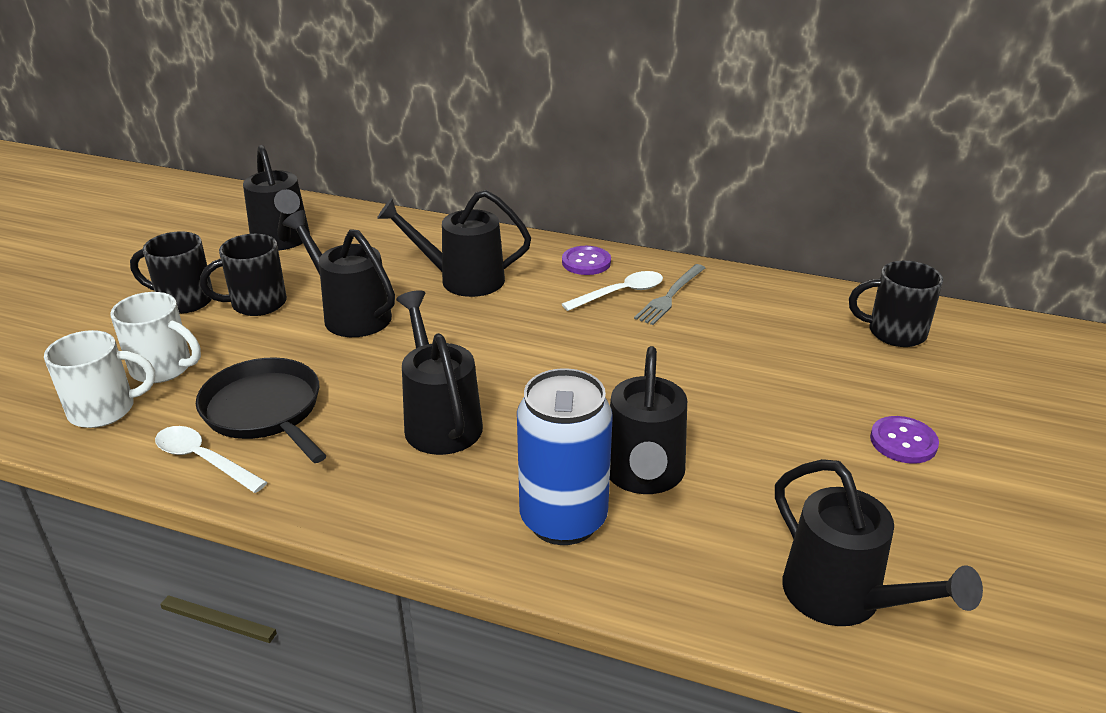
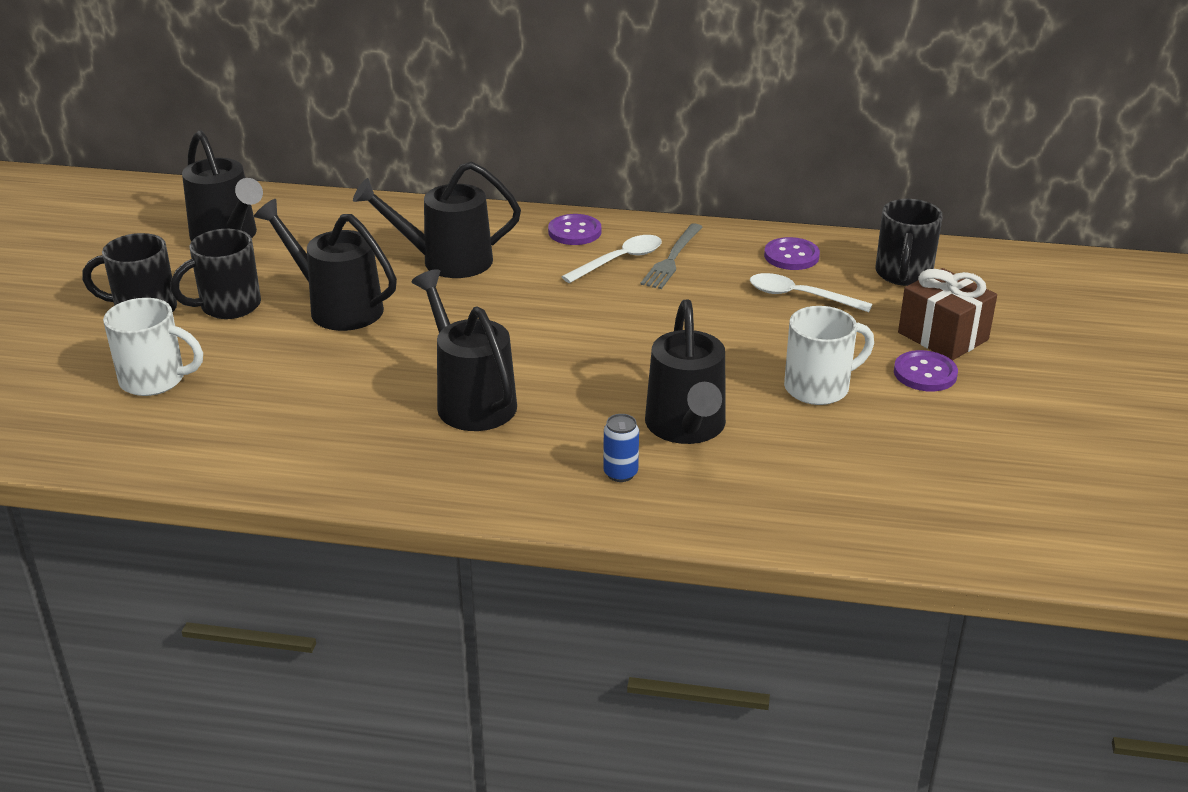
camera: 10 degrees left, 0 degrees up
(105, 410) = (111, 426): white mug -> white mug (819, 387)
(204, 460) = (241, 460): white spoon -> white spoon (800, 296)
(265, 410) = (284, 409): black pan -> none
(563, 520) = (620, 473): blue can -> blue can, size x0.41
(785, 304) = (791, 256): none -> purple button
(844, 599) = (890, 508): black watering can -> none
(894, 333) = (903, 274): black mug -> black mug turned 75 degrees counterclockwise
(927, 402) = (943, 336): none -> brown gift

